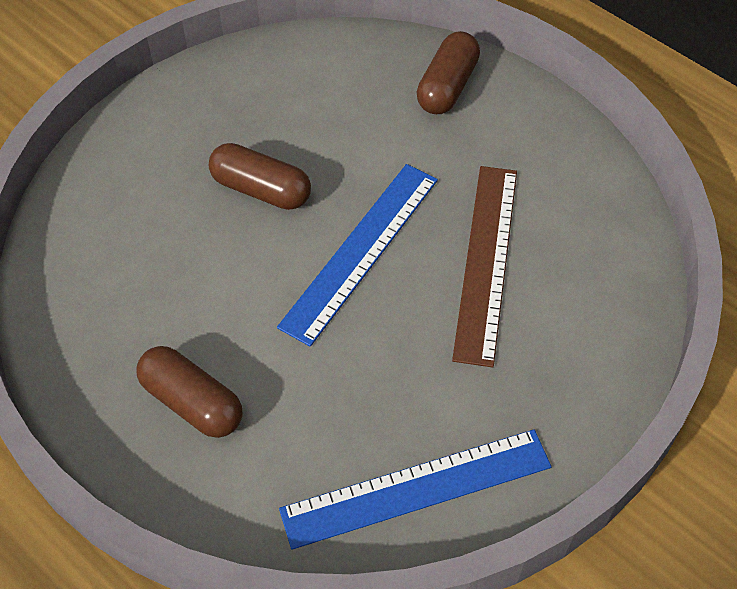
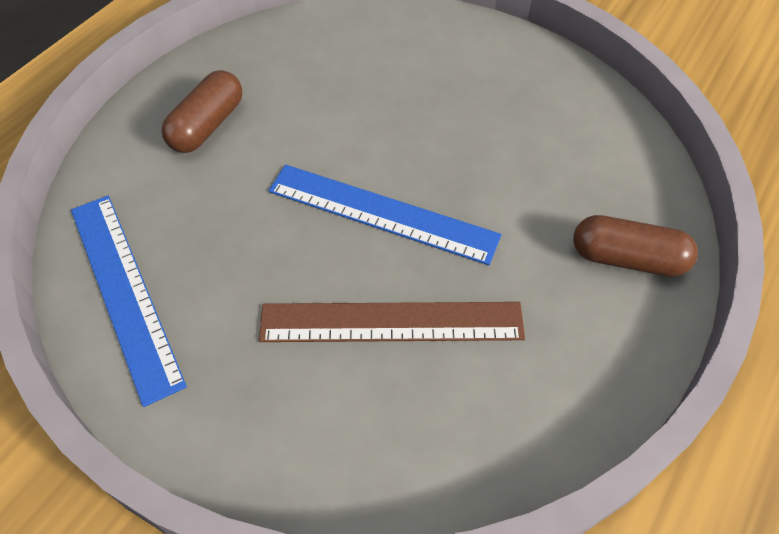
camera: 80 degrees right, 0 degrees up
(261, 190) = (436, 129): brown capsule -> none

